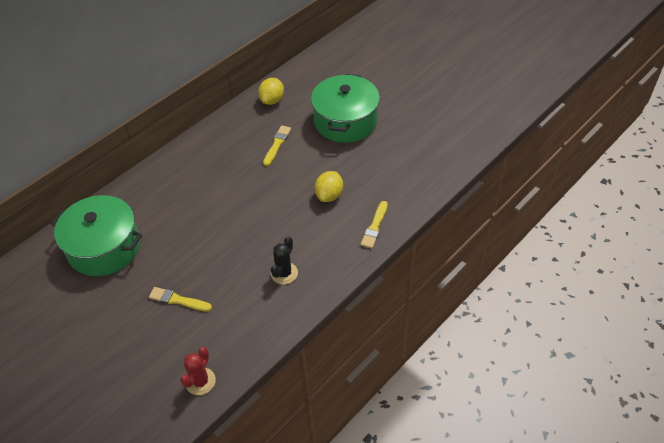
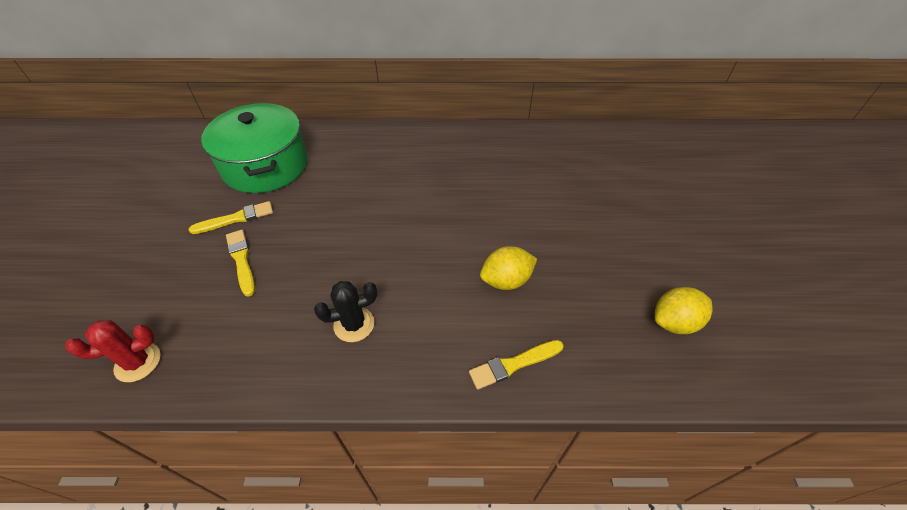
camera: 45 degrees right, 0 degrees up
(272, 100) = (564, 144): yellow lemon -> yellow lemon (674, 322)
(277, 144) = (517, 187): yellow brush -> yellow brush (236, 218)
(345, 121) = (621, 215): green pot -> none

